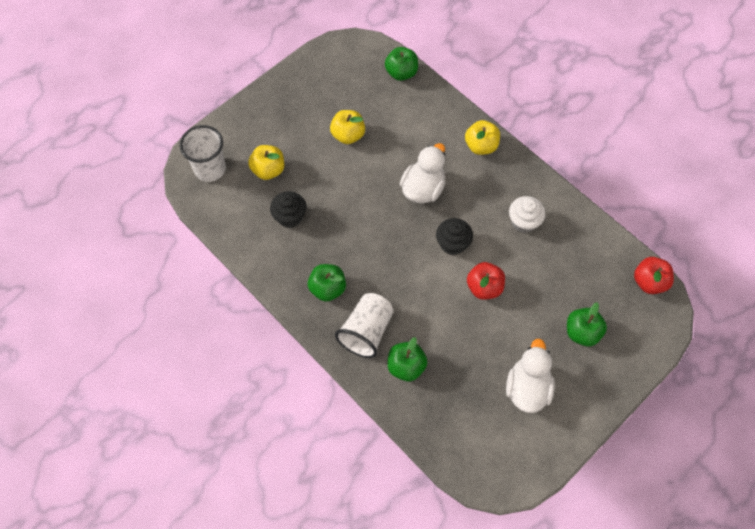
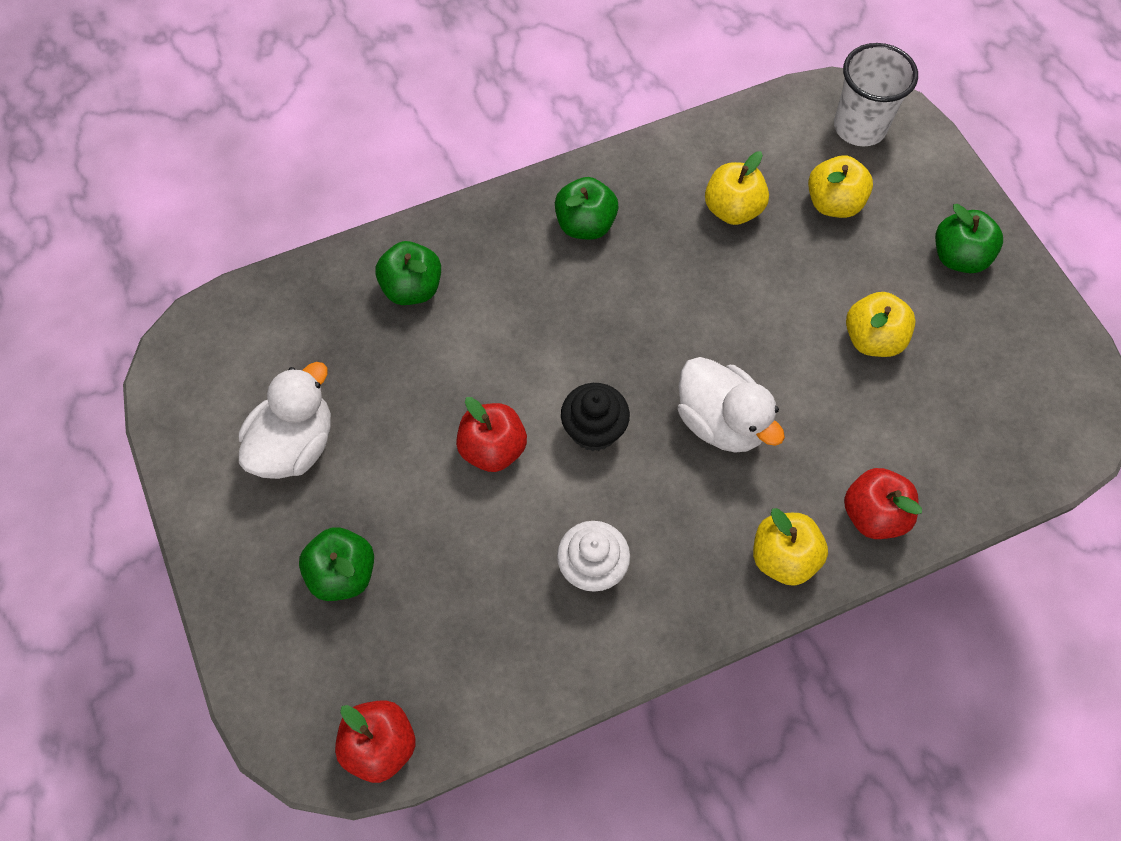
camera: 110 degrees right, 0 degrees up
(290, 217) = (732, 209): black cupcake -> yellow apple
(366, 331) = (492, 254): white cup -> none
(401, 73) = (998, 475): green apple -> green apple (958, 257)
(443, 116) = (873, 514): none -> red apple
(527, 388) = (294, 445): white duck -> white duck turned 90 degrees counterclockwise

